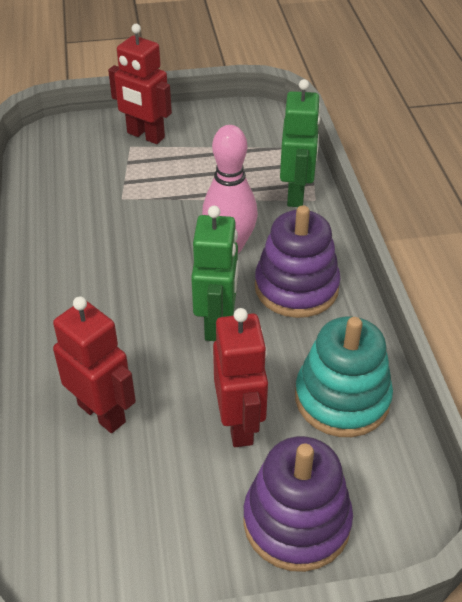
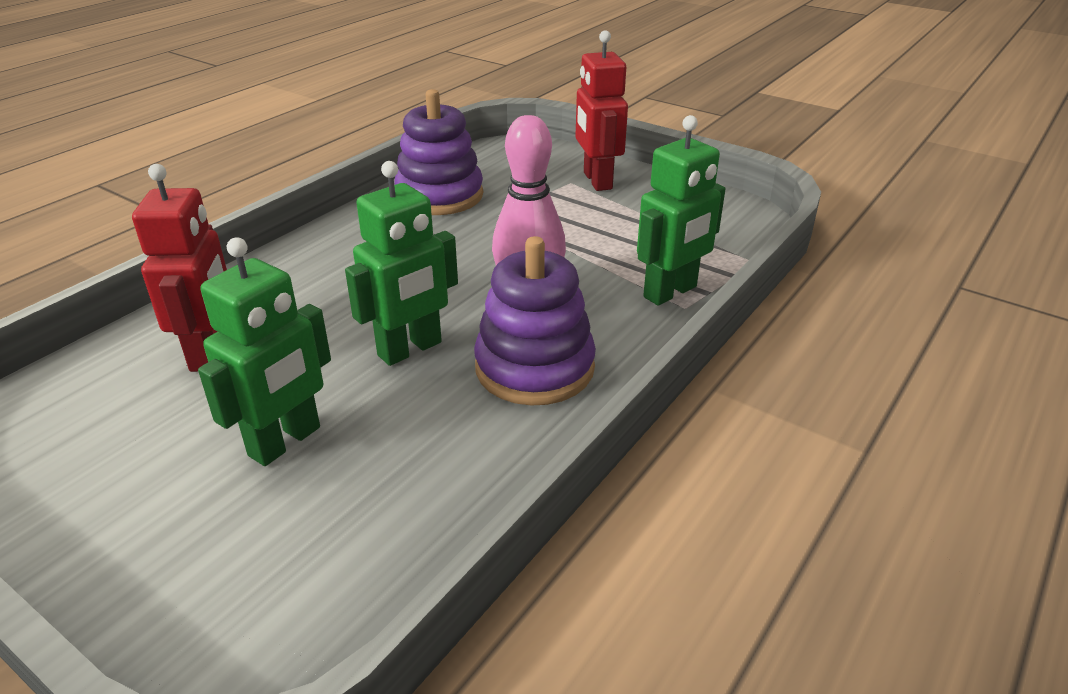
camera: 45 degrees right, 10 degrees down
(240, 424) = (285, 442): red robot -> green robot
(296, 521) = (180, 564): purple stacking toy -> purple stacking toy (439, 196)
(342, 398) = (409, 494): turquoise stacking toy -> none

